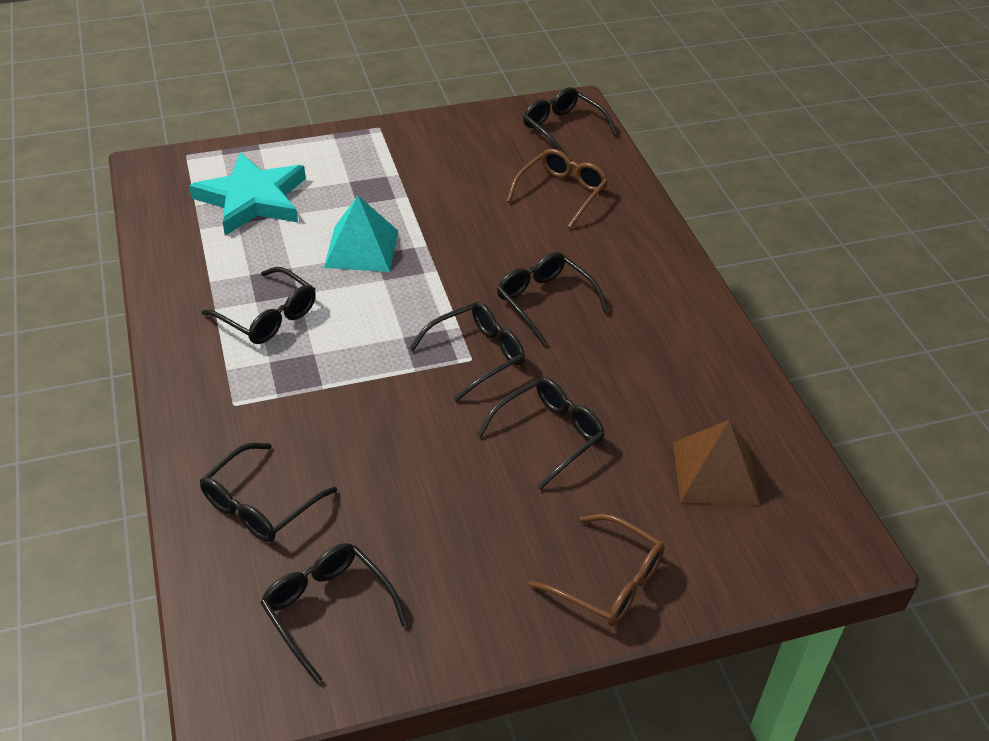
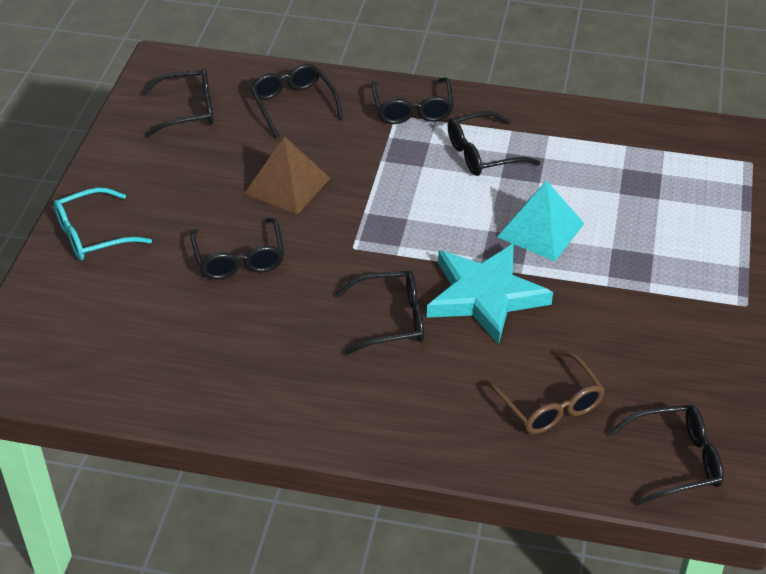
camera: 120 degrees right, 0 degrees up
(252, 199) = (655, 185): turquoise star -> turquoise star (485, 296)
(476, 355) = (355, 252): black glasses -> black glasses (412, 109)
(608, 582) = (93, 235): brown glasses -> turquoise glasses
(715, 473) = (125, 336): brown pyramid -> brown pyramid (287, 185)

